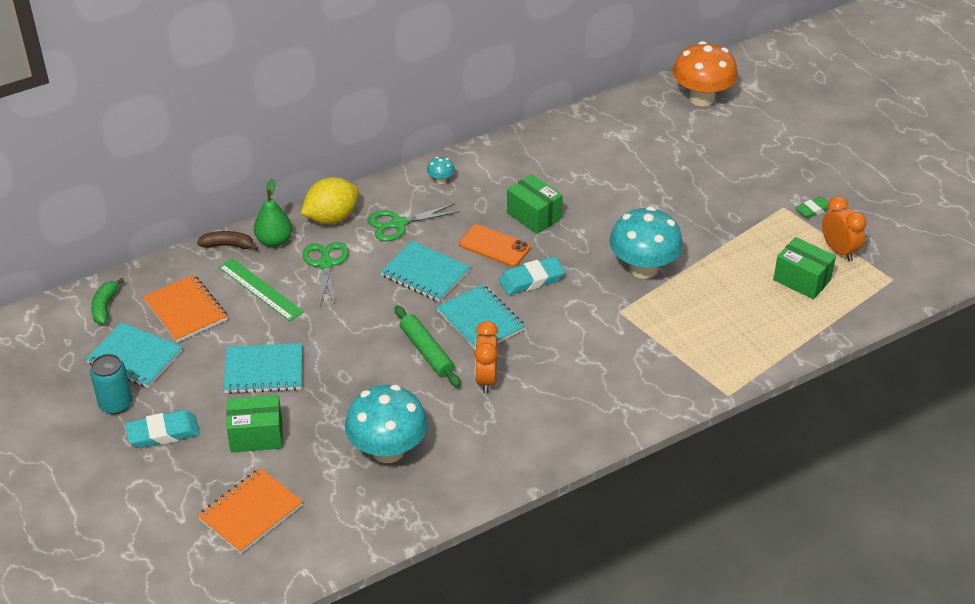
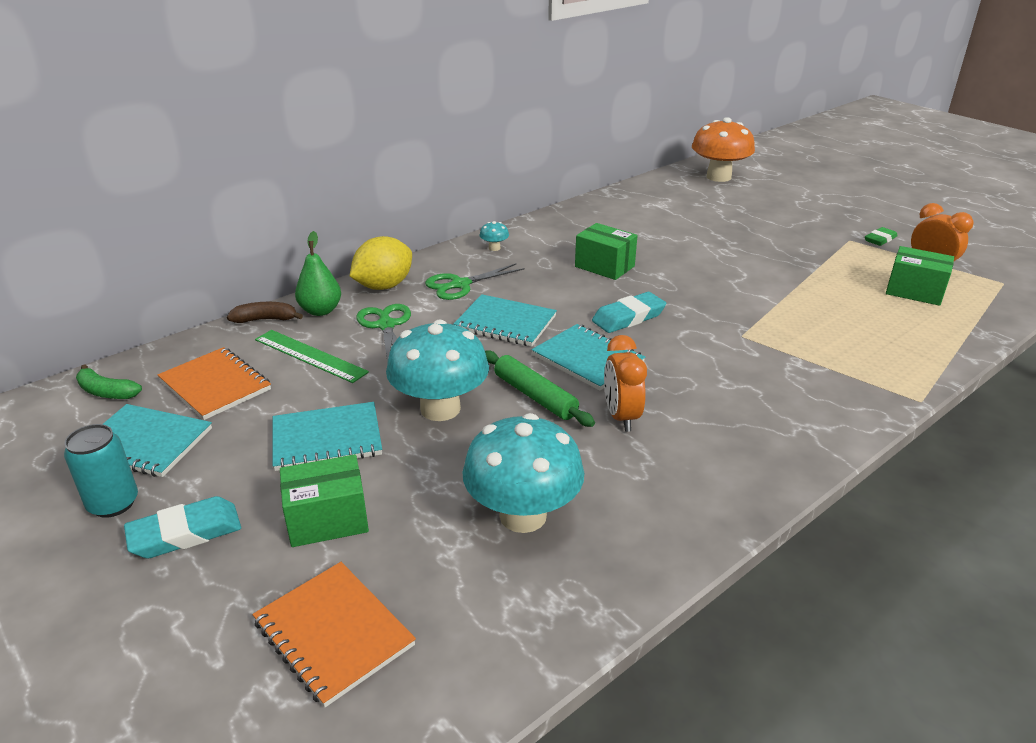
camera: 10 degrees left, 10 degrees down
(105, 306) = (106, 392): green banana -> green banana turned 60 degrees counterclockwise
(251, 512) = (333, 634): orange notebook -> orange notebook turned 75 degrees counterclockwise
(494, 246) = (574, 293): orange phone -> none
(643, 268) = (744, 297): turquoise mushroom -> turquoise mushroom (440, 408)

